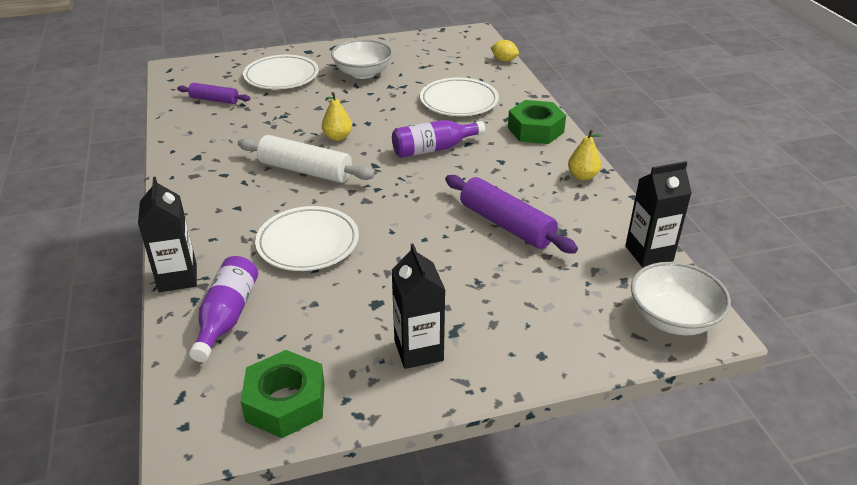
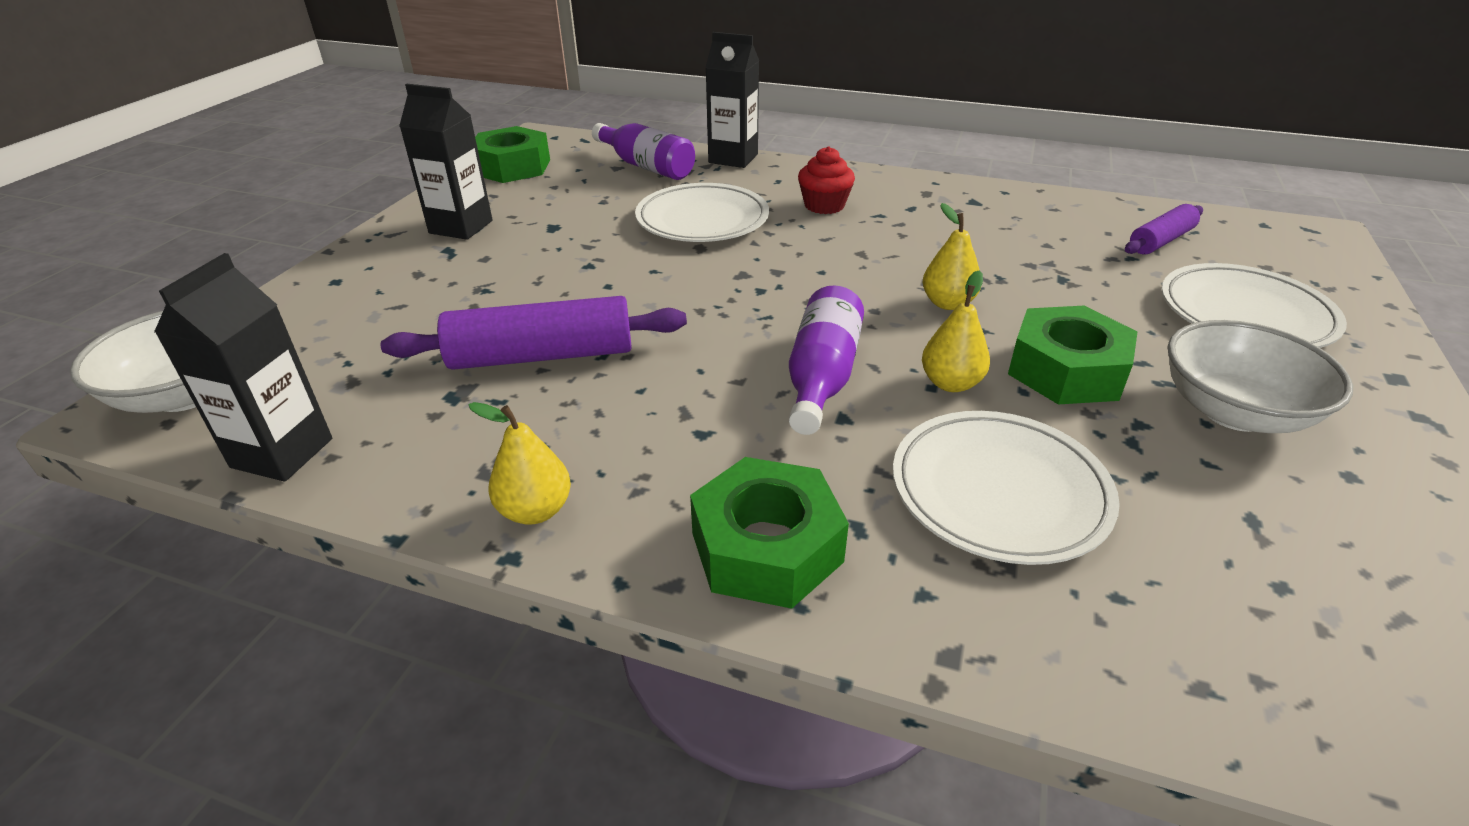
camera: 125 degrees right, 0 degrees up
(244, 205) = (824, 205): none -> red cupcake
(305, 171) = (866, 255): white rolling pin -> none
(368, 103) = (1066, 370): none -> green nut
(405, 122) = (951, 383): none -> yellow pear
(504, 60) = (1266, 741): yellow lemon -> none

